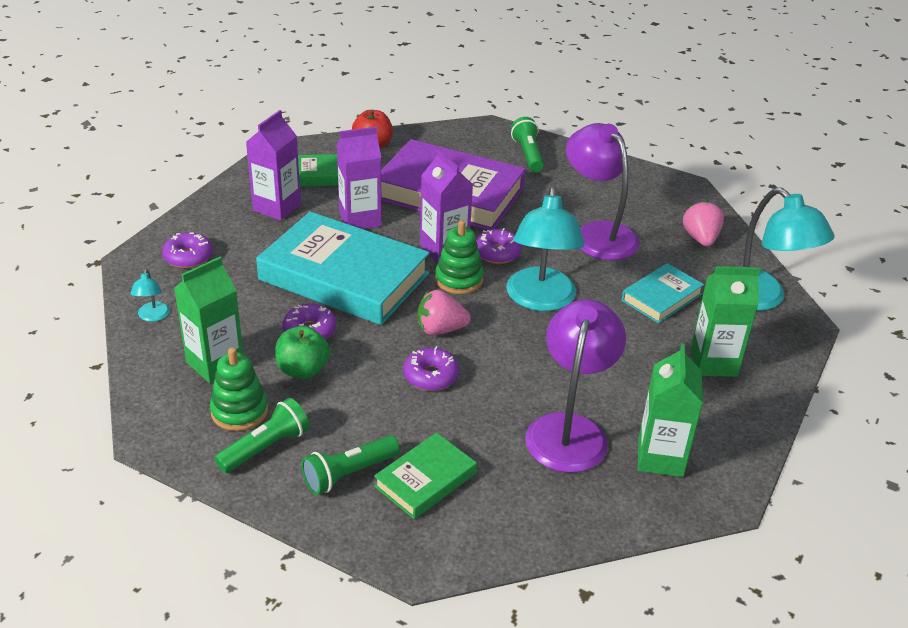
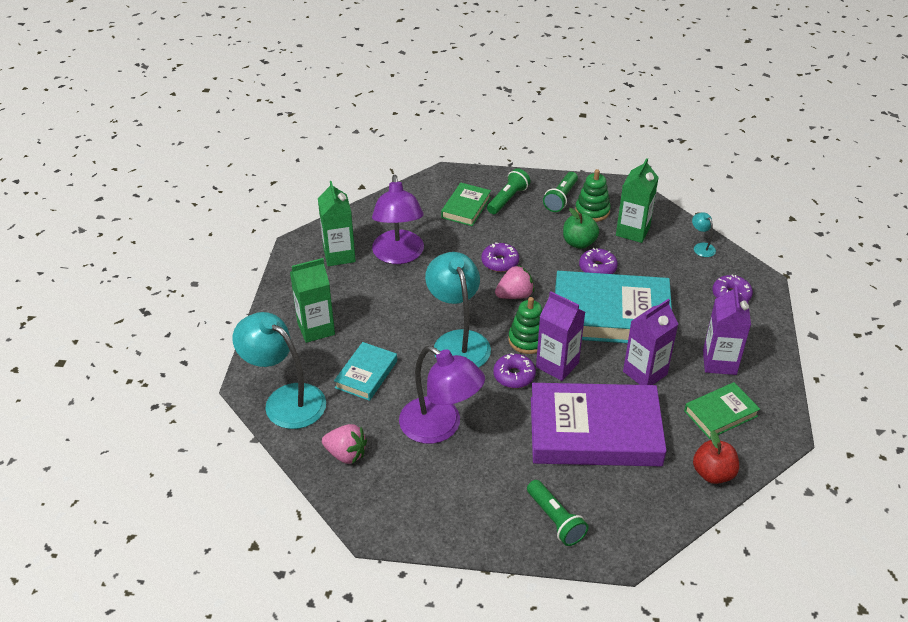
camera: 160 degrees right, 5 degrees up
(700, 238) = (346, 454): pink strawberry -> pink strawberry turned 45 degrees counterclockwise

